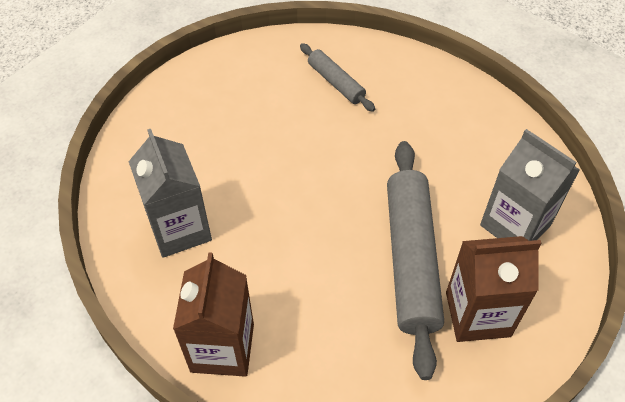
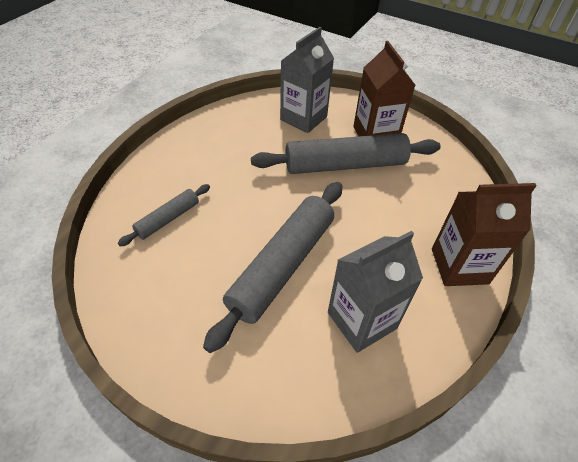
camera: 100 degrees left, 5 degrees down
(259, 171) = (282, 265): none -> grey rolling pin

